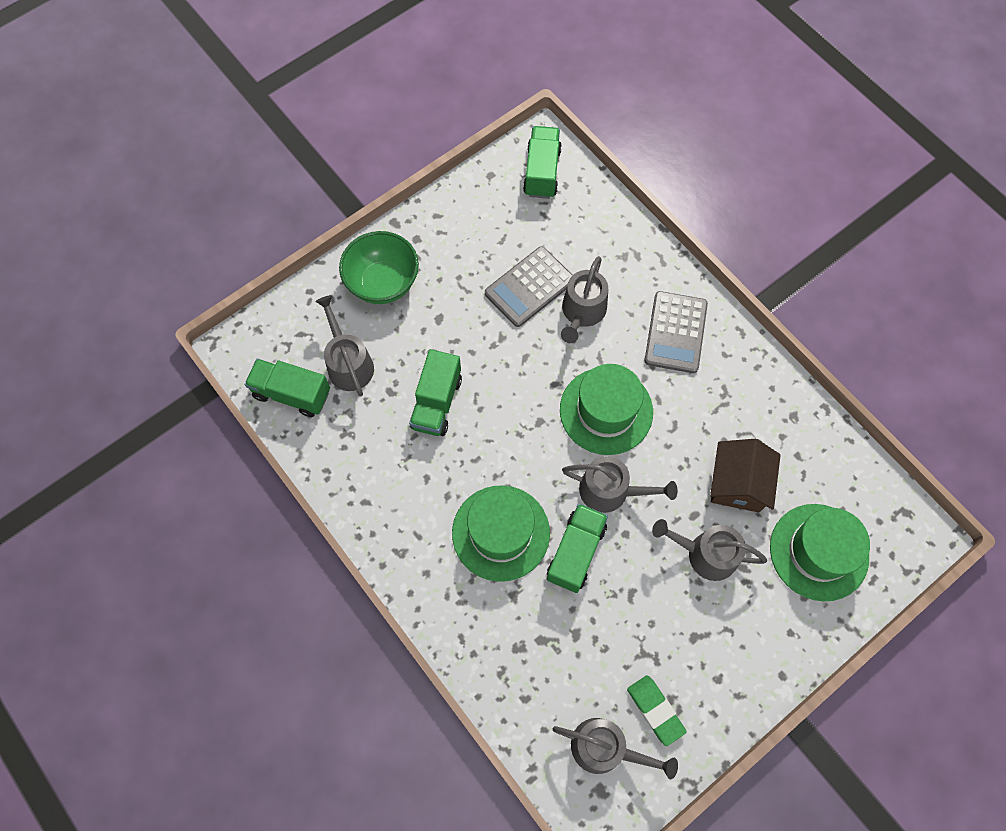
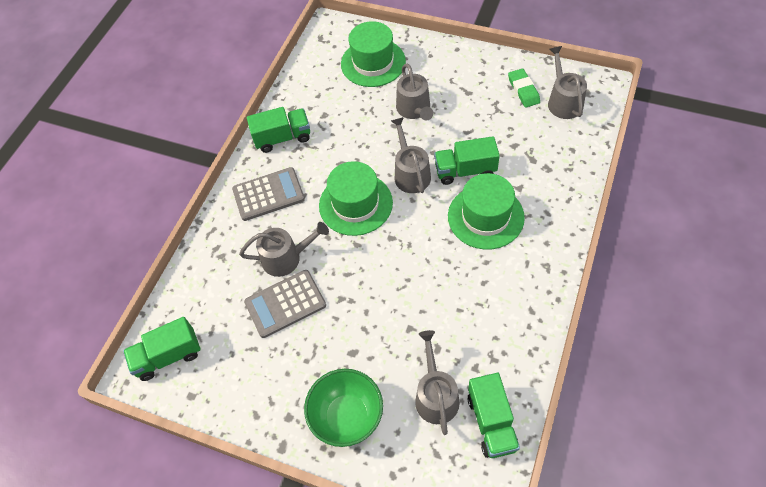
camera: 115 degrees left, 10 degrees down
(348, 363) = (436, 395): grey watering can -> grey watering can turned 135 degrees clockwise
(436, 403) = (423, 310): green truck -> green truck (283, 138)
(529, 287) = (285, 304): grey calculator -> grey calculator turned 135 degrees clockwise
(655, 710) = (523, 90): green eraser -> green eraser turned 45 degrees counterclockwise
(738, 484) = (357, 114): brown house -> none

